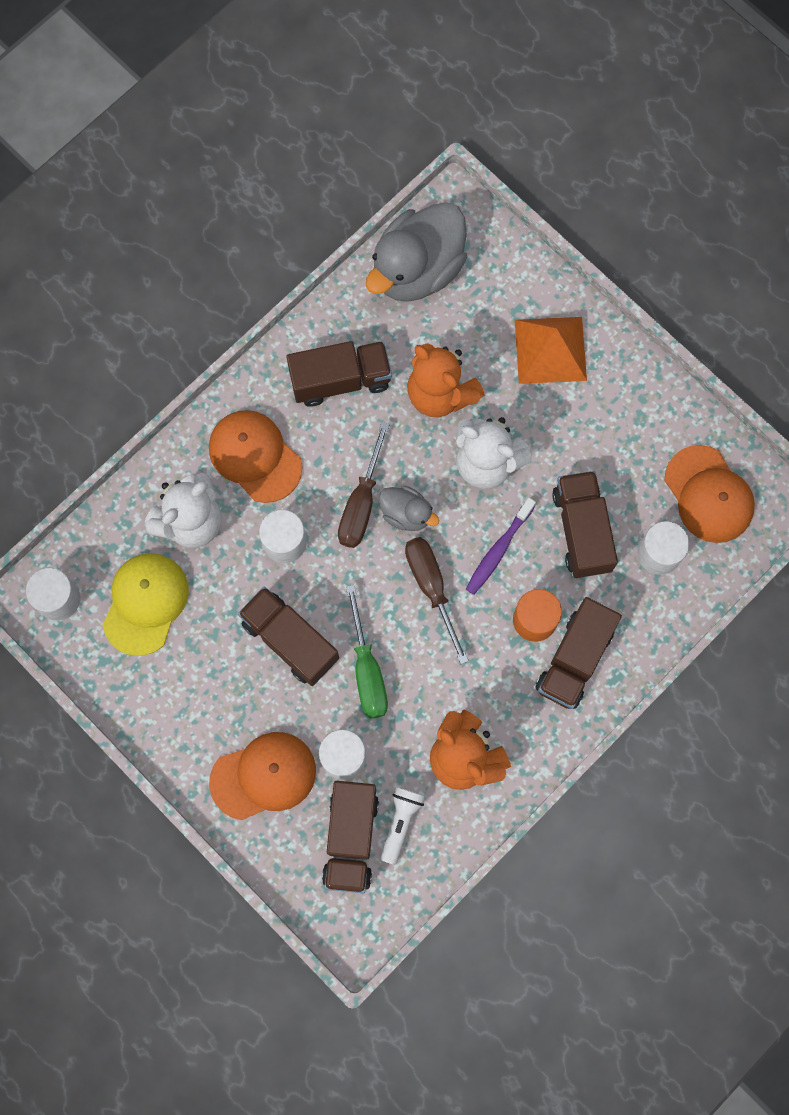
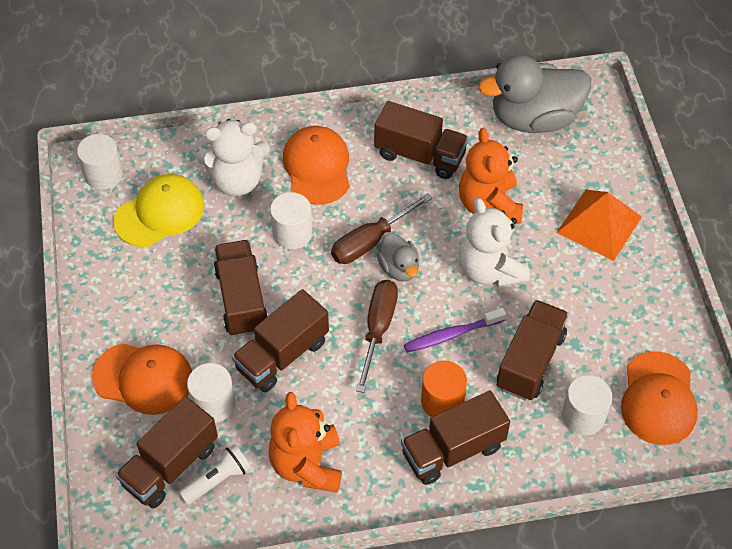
camera: 35 degrees right, 20 degrees down
(367, 670) = (282, 355): green screwdriver -> brown truck

